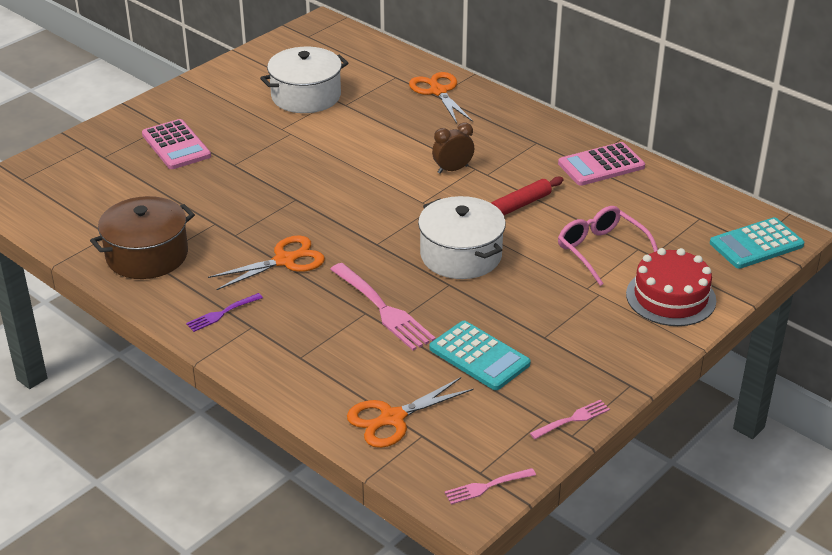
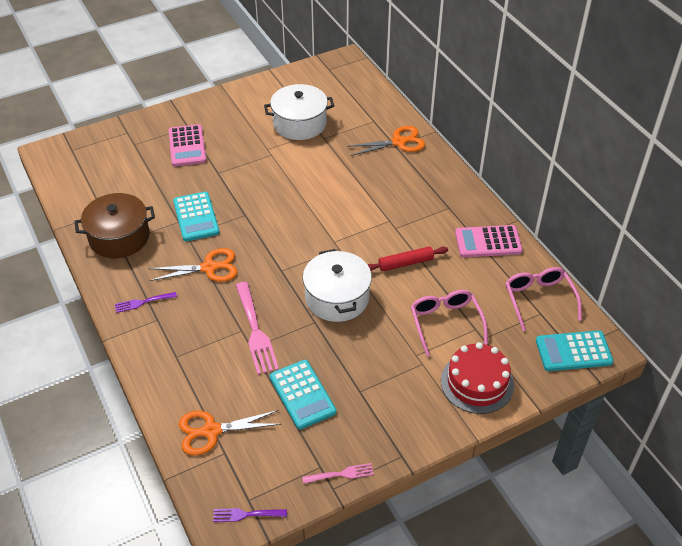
camera: 20 degrees right, 10 degrees up
(234, 214) = (196, 217): none -> turquoise calculator
(438, 91) = (398, 142): orange scissors -> orange scissors turned 75 degrees clockwise
(452, 169) = (372, 217): brown clock -> none
(486, 486) = (246, 514): pink fork -> purple fork
(690, 206) = (539, 299): none -> pink glasses

